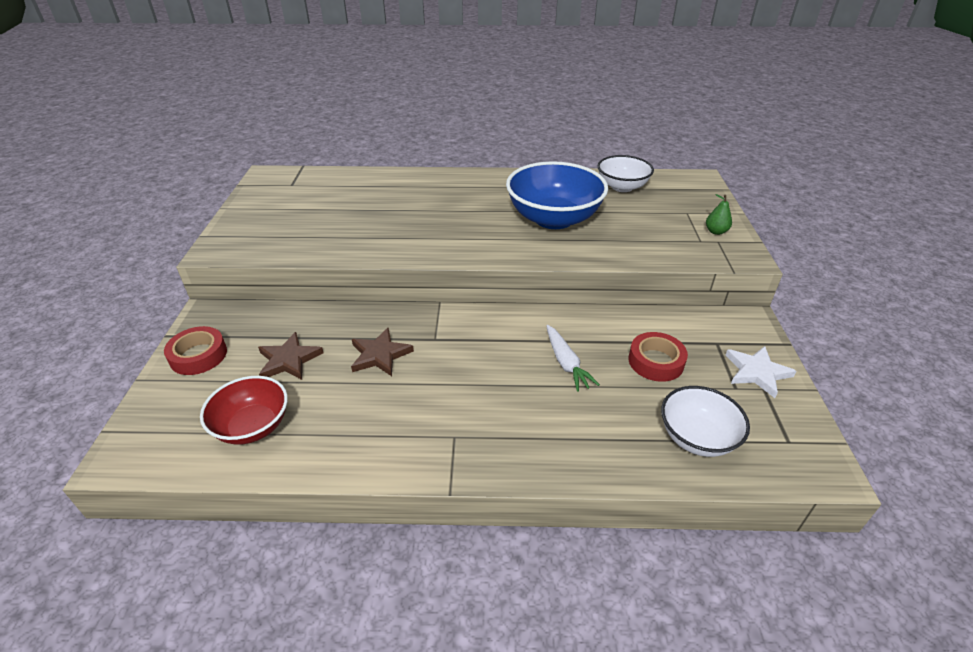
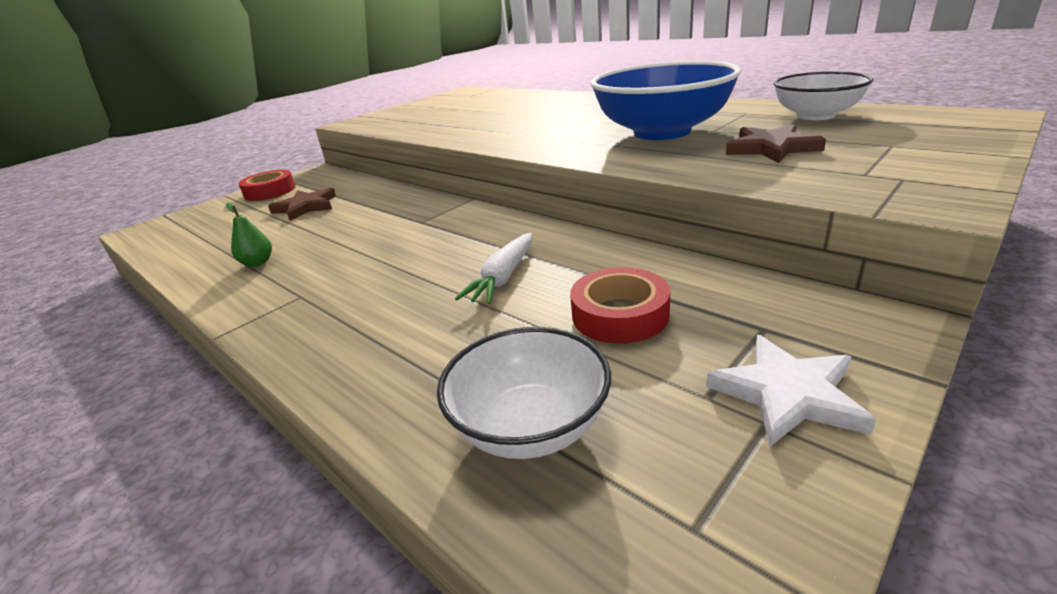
camera: 45 degrees right, 10 degrees down
(253, 426) = (215, 237): red bowl -> none
(380, 355) = (362, 221): brown star -> brown star (771, 148)
(716, 231) = (917, 168): green pear -> green pear (258, 263)

